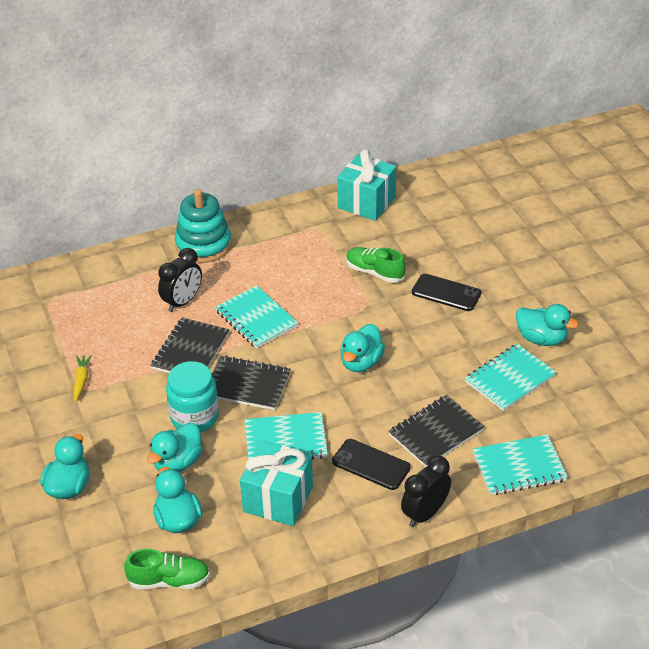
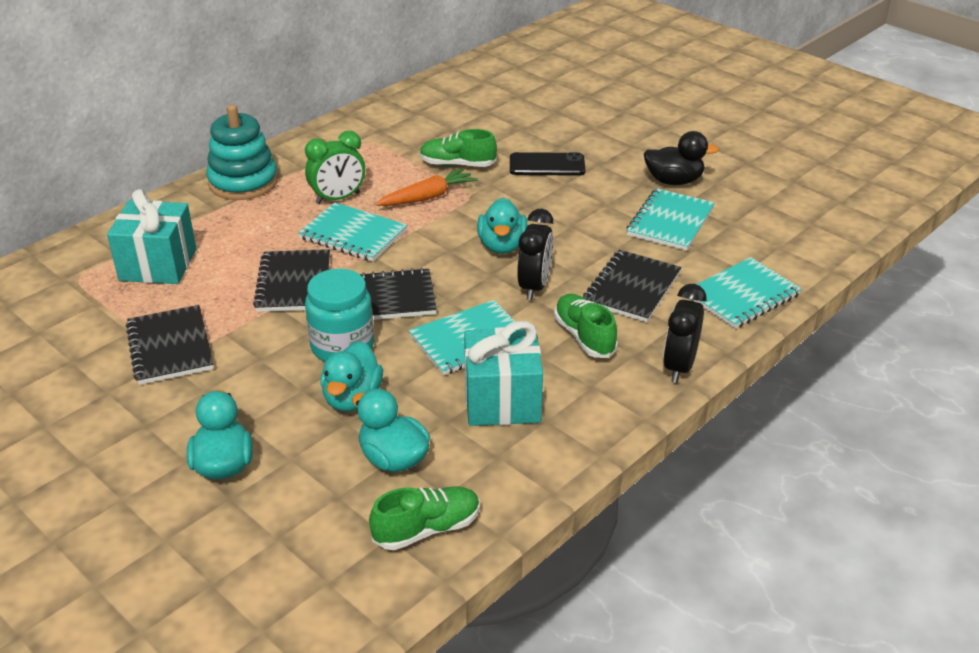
camera: 25 degrees left, 5 degrees down
(81, 381) = (170, 347): yellow carrot -> black notebook
(182, 302) = (252, 239): black clock -> black clock (534, 286)
(264, 280) = (338, 198): none -> green clock
(332, 298) = (427, 197): none -> orange carrot
(366, 202) = (405, 109): turquoise gift -> turquoise gift (158, 265)
(371, 465) = (584, 337): black phone -> green shoe
(541, 339) = (674, 181): turquoise duck -> black duck

